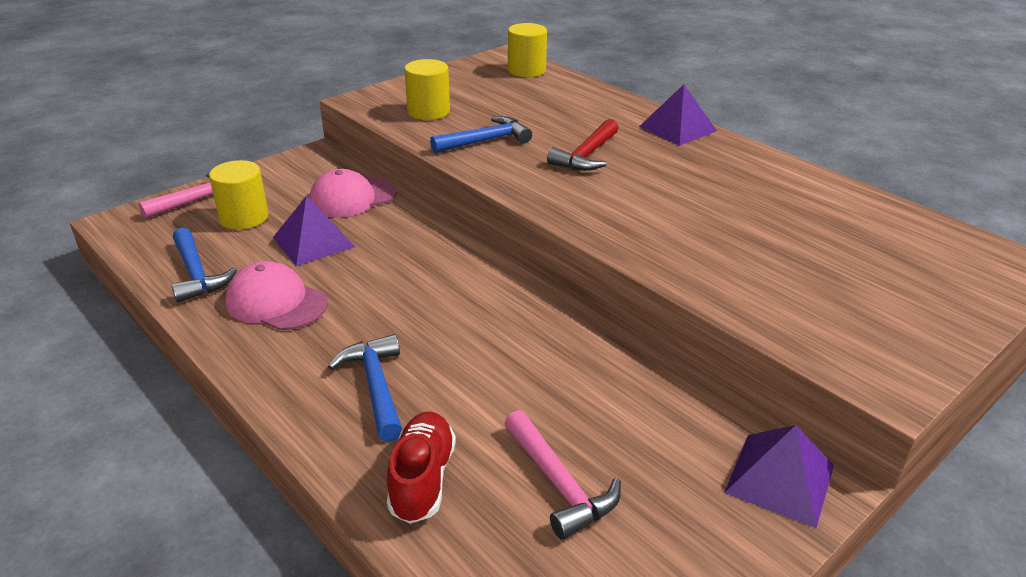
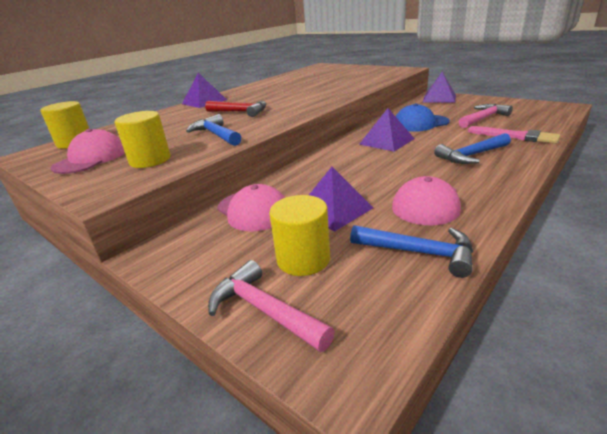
camera: 95 degrees left, 5 degrees down
(197, 274) = (419, 253): blue hammer -> blue hammer turned 60 degrees clockwise
(422, 479) = (516, 136): red shoe -> pink brush
(462, 85) = (91, 159): none -> pink cap
(497, 319) = (386, 141): none -> purple pyramid
(574, 382) = (420, 123): none -> blue cap

